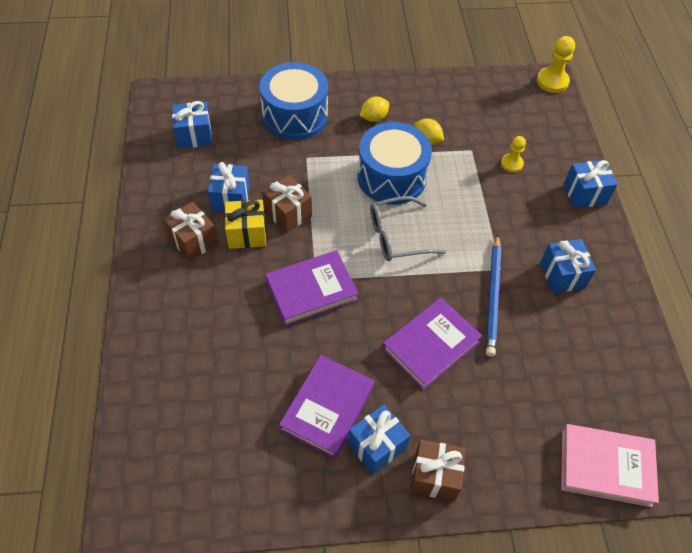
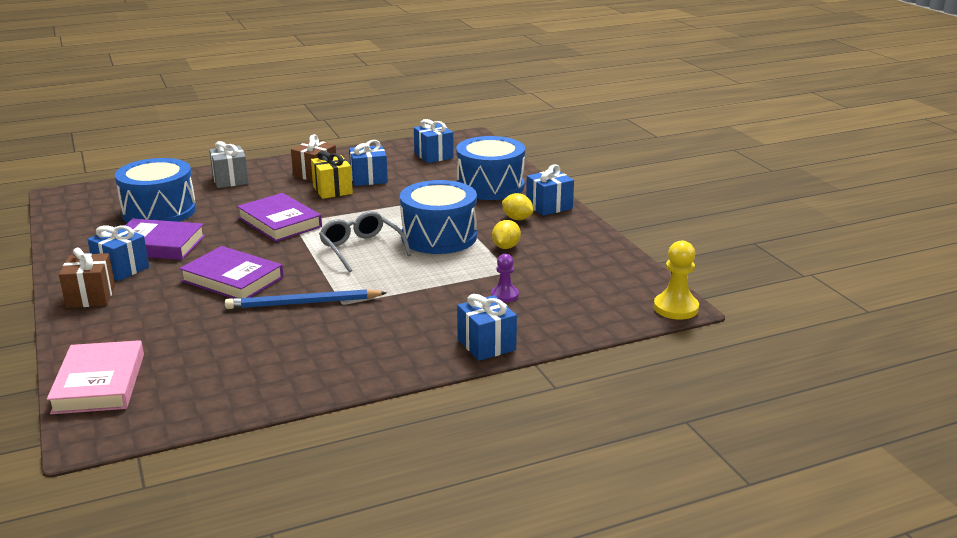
camera: 75 degrees right, 30 degrees down
(170, 322) = (230, 180): none -> grey gift
(233, 402) = (159, 211): none -> blue drum
(288, 213) = (364, 201): brown gift -> none
(511, 164) = (504, 295): yellow pawn -> purple pawn
(562, 275) = (349, 339): blue gift -> blue gift (549, 206)

